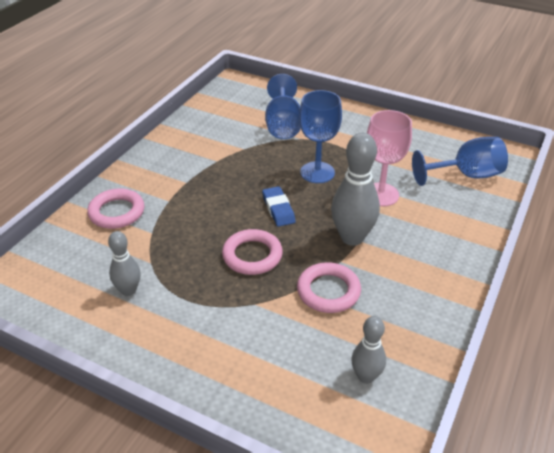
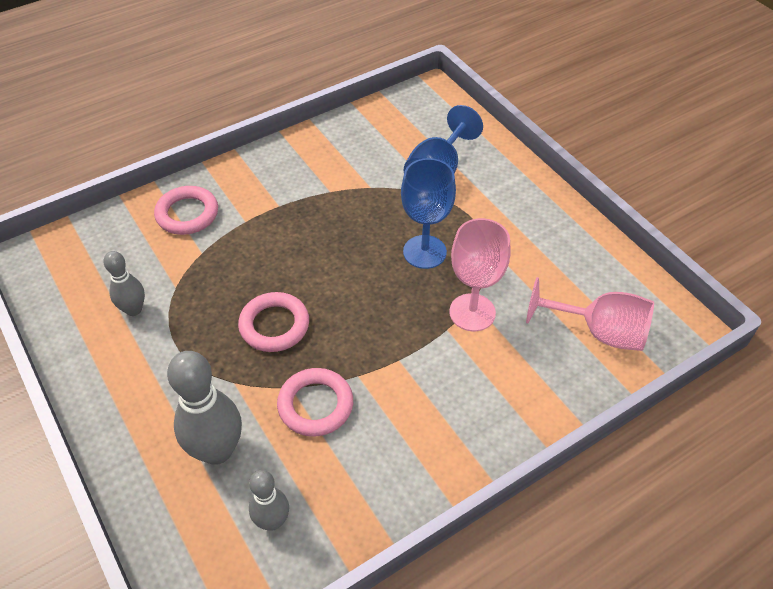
camera: 30 degrees right, 10 degrees up
(278, 209) = (345, 281): blue eraser -> none
(352, 237) = (393, 353): grey bowling pin -> grey bowling pin (217, 450)
(466, 175) = (599, 332): blue goblet -> pink goblet

